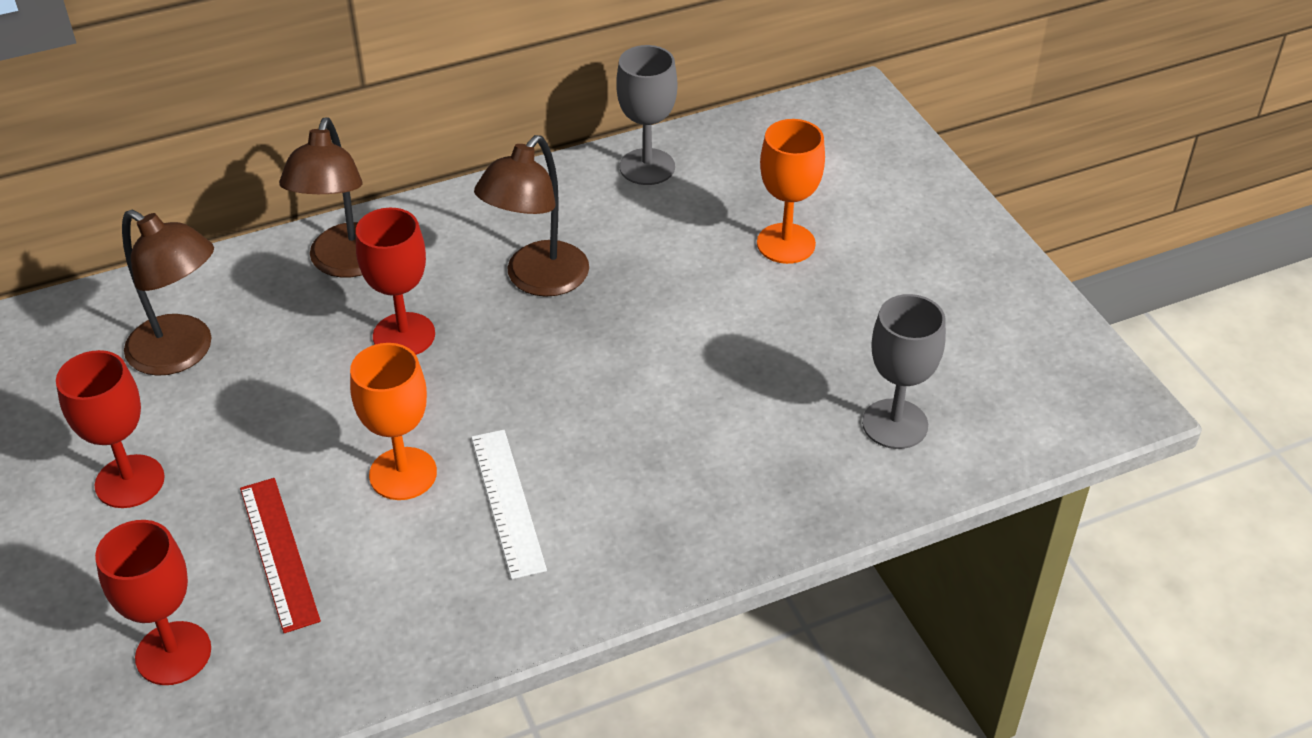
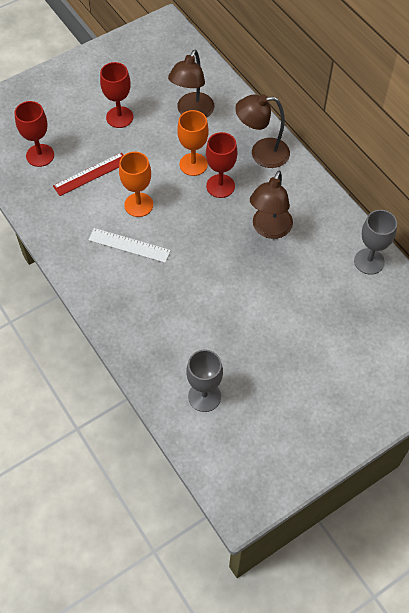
camera: 80 degrees right, 15 degrees up
(507, 502) = (129, 245): white ruler -> white ruler turned 45 degrees clockwise
(537, 280) = (269, 229): brown lamp -> brown lamp turned 90 degrees counterclockwise
(786, 243) = (325, 334): orange goblet -> orange goblet (193, 164)

